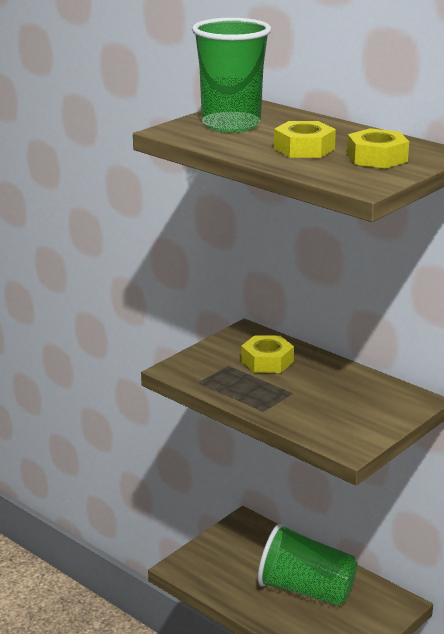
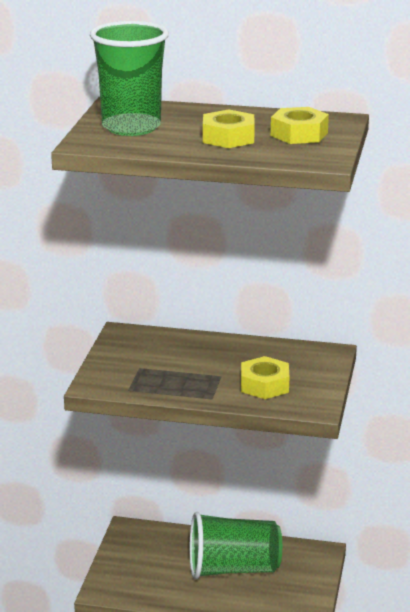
camera: 30 degrees left, 0 degrees up
(267, 361) = (170, 354): yellow nut -> yellow nut (264, 385)

